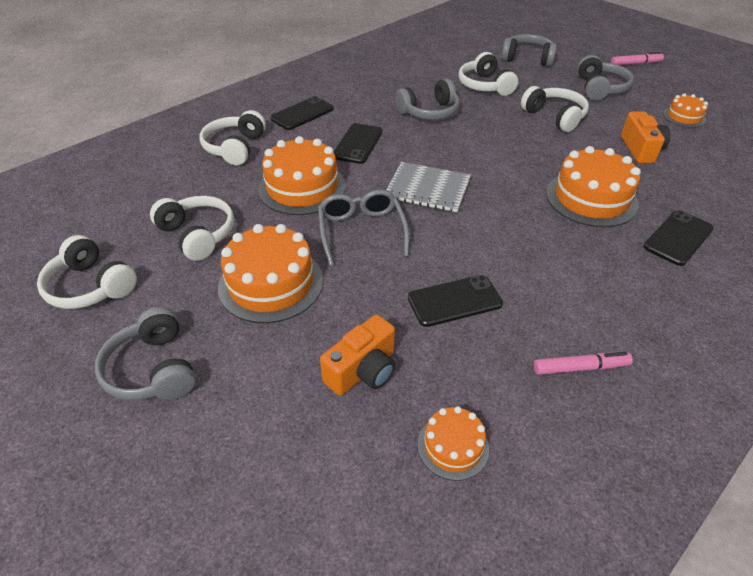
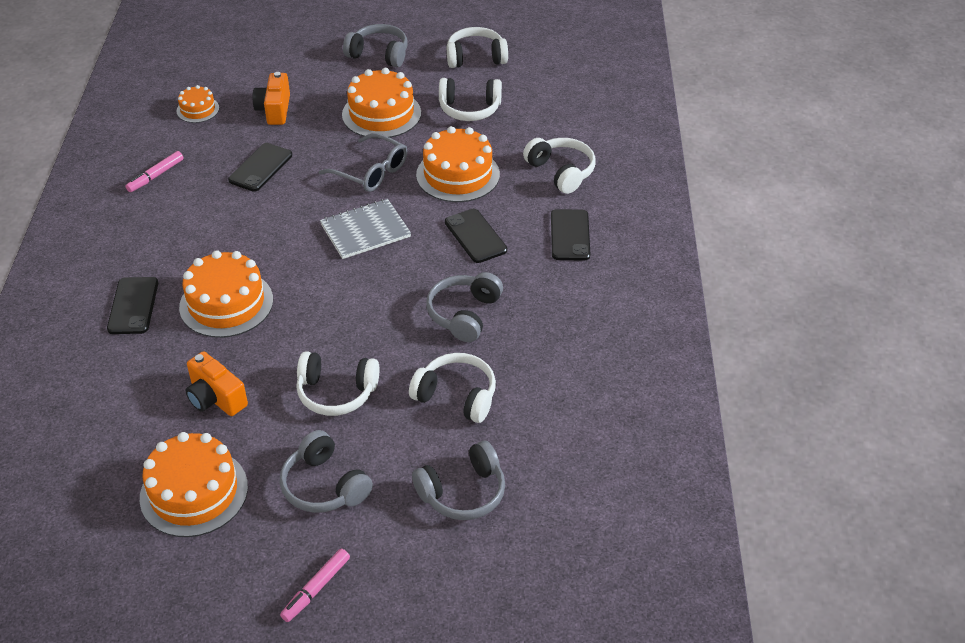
camera: 135 degrees right, 0 degrees up
(684, 117) = (194, 492): orange cake -> orange cake, size x1.87

